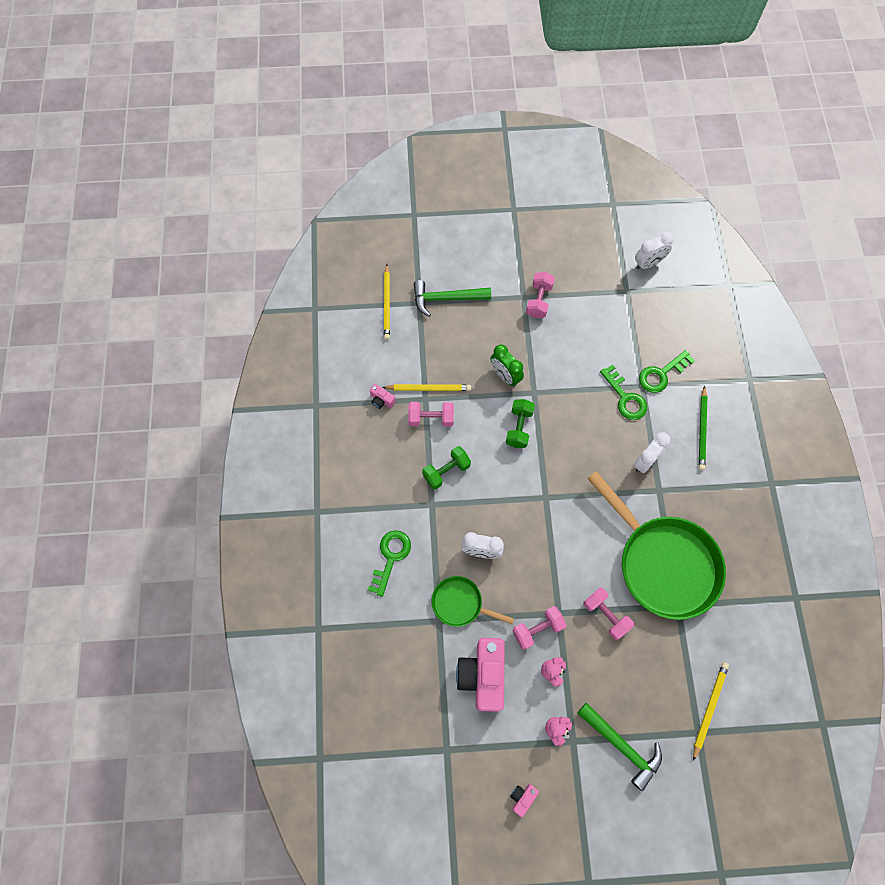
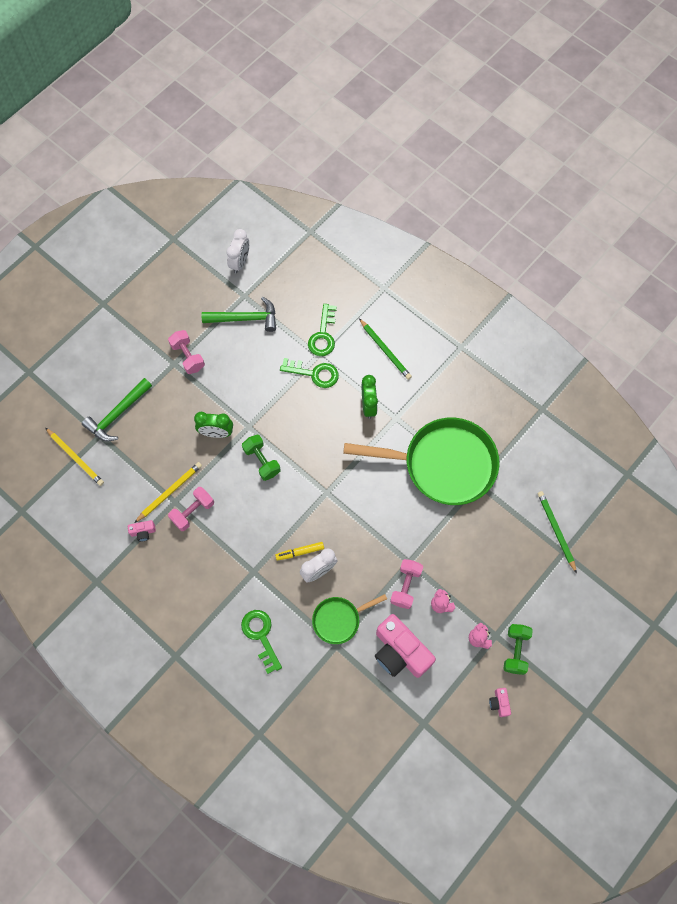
camera: 45 degrees left, 0 degrees up
(446, 471) = (241, 539): green dumbbell -> green dumbbell (515, 651)
(481, 523) = (300, 552): none -> yellow marker
(605, 615) = (439, 534): pink dumbbell -> none
(622, 746) = (527, 608): green hammer -> green hammer (245, 318)
(645, 461) = (368, 406): white clock -> green clock
(709, 708) = (556, 531): yellow pencil -> green pencil

